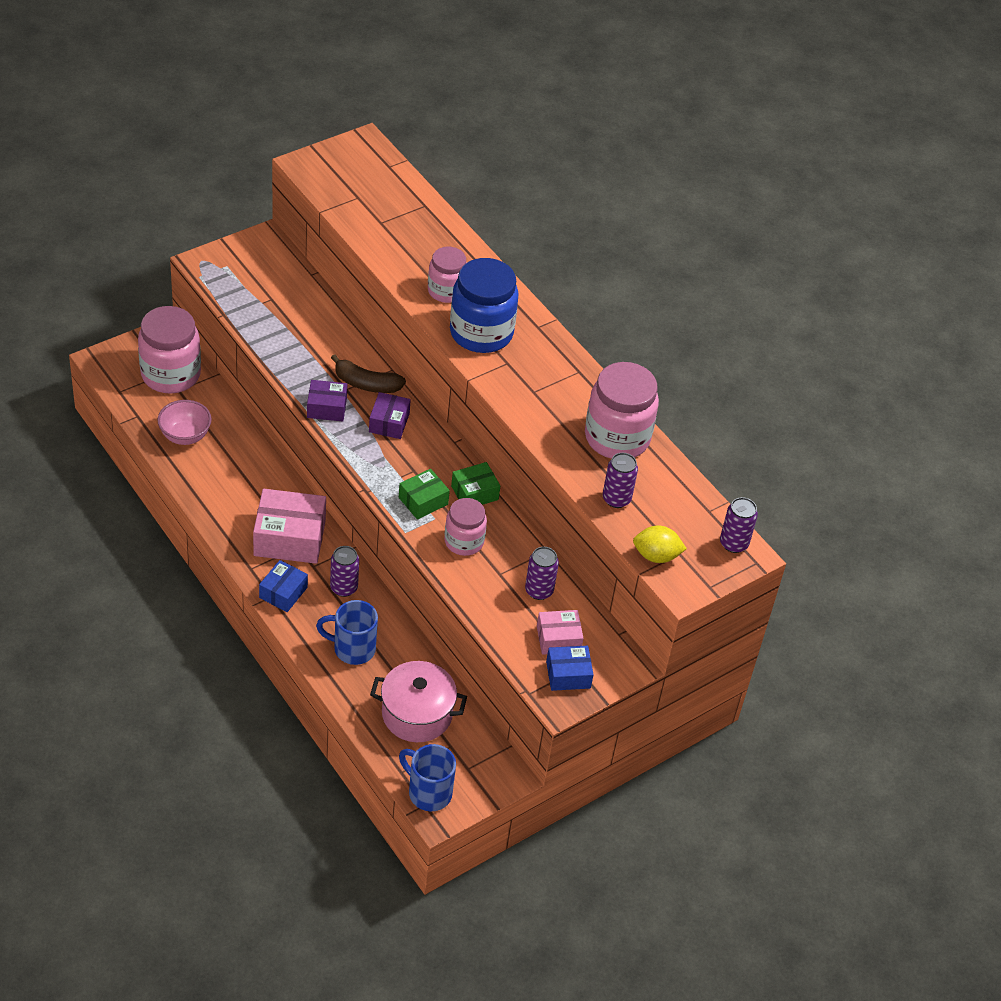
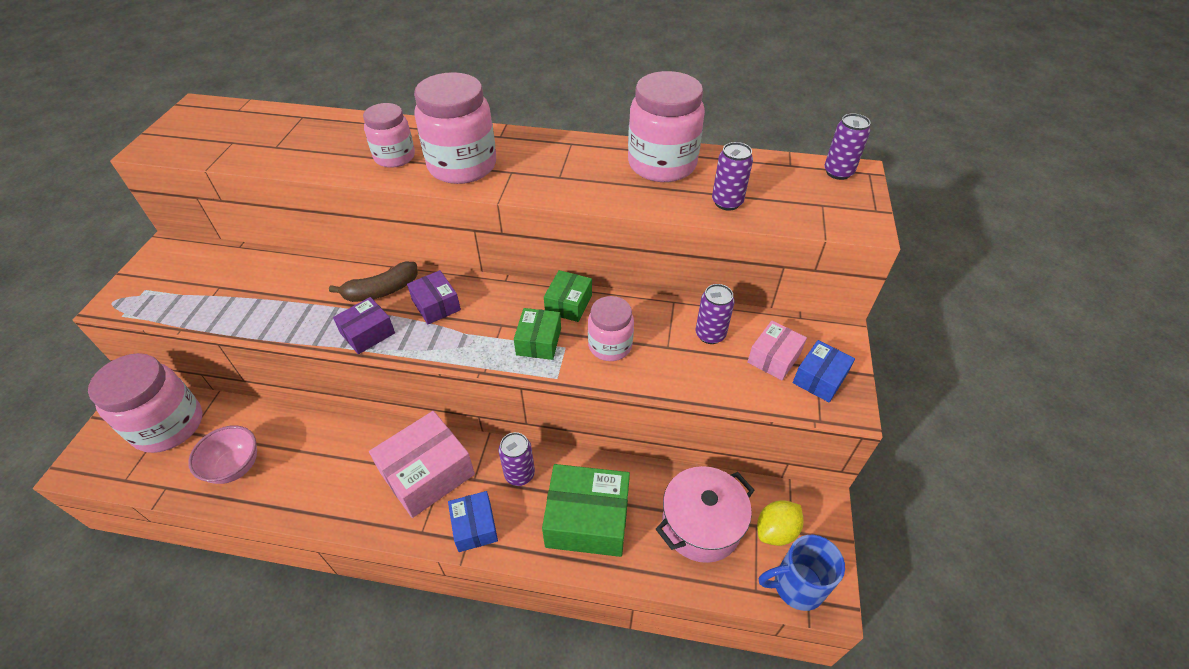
camera: 40 degrees left, 0 degrees up
(352, 649) = (587, 519): blue mug -> green box
(481, 333) = (462, 166): blue jar -> pink jar
(656, 556) = (813, 218): yellow lemon -> yellow lemon (775, 531)

